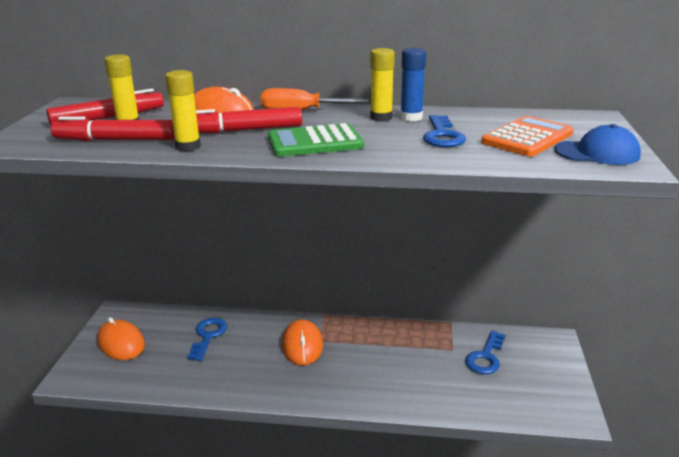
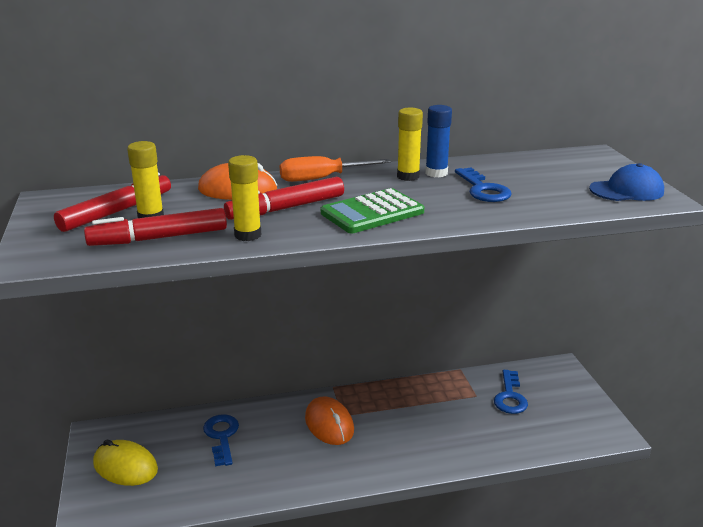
camera: 20 degrees left, 0 degrees up
(121, 343) = (125, 466): orange mouse -> yellow mouse
(527, 138) = (558, 182): orange calculator -> none

